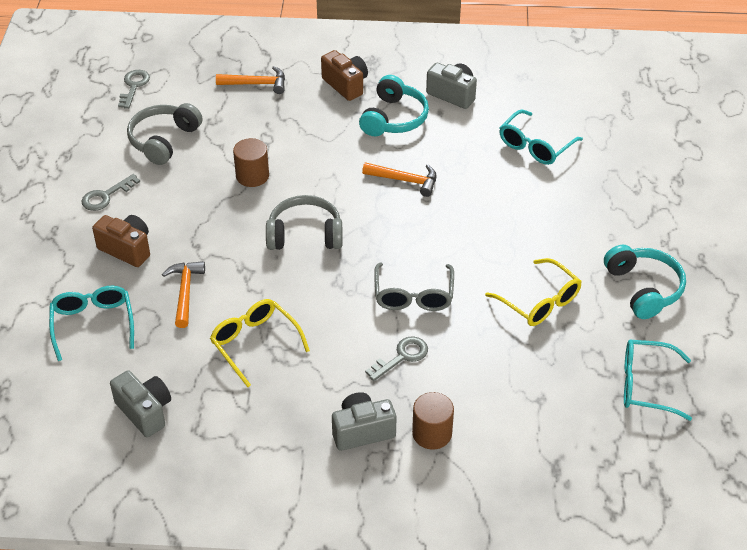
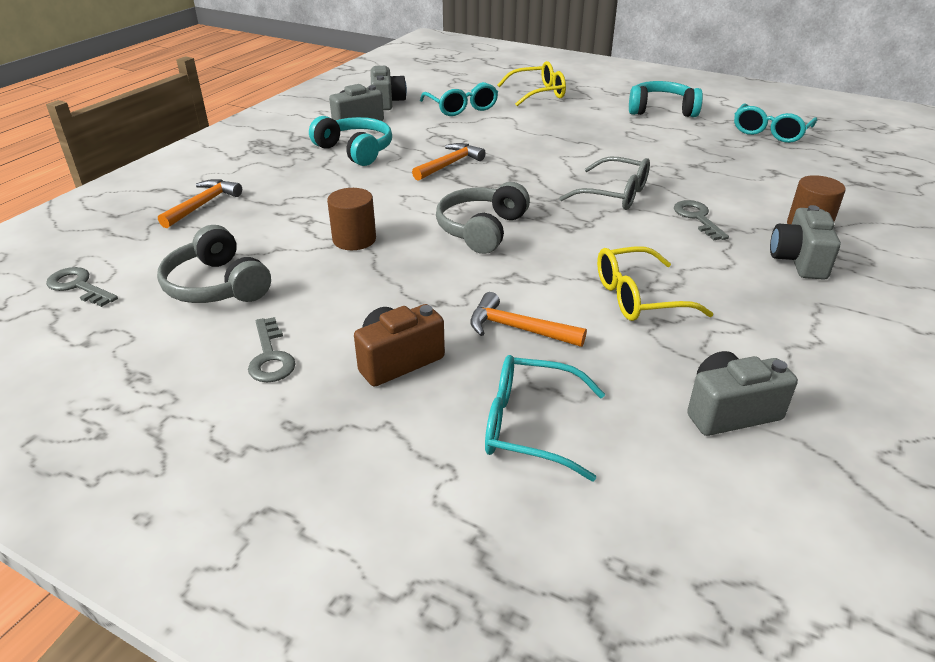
camera: 65 degrees left, 10 degrees down
(346, 85) = (275, 161): brown camera -> none
(510, 95) = (387, 102): none -> grey camera
(539, 301) = (654, 146): yellow glasses -> yellow glasses (537, 93)

